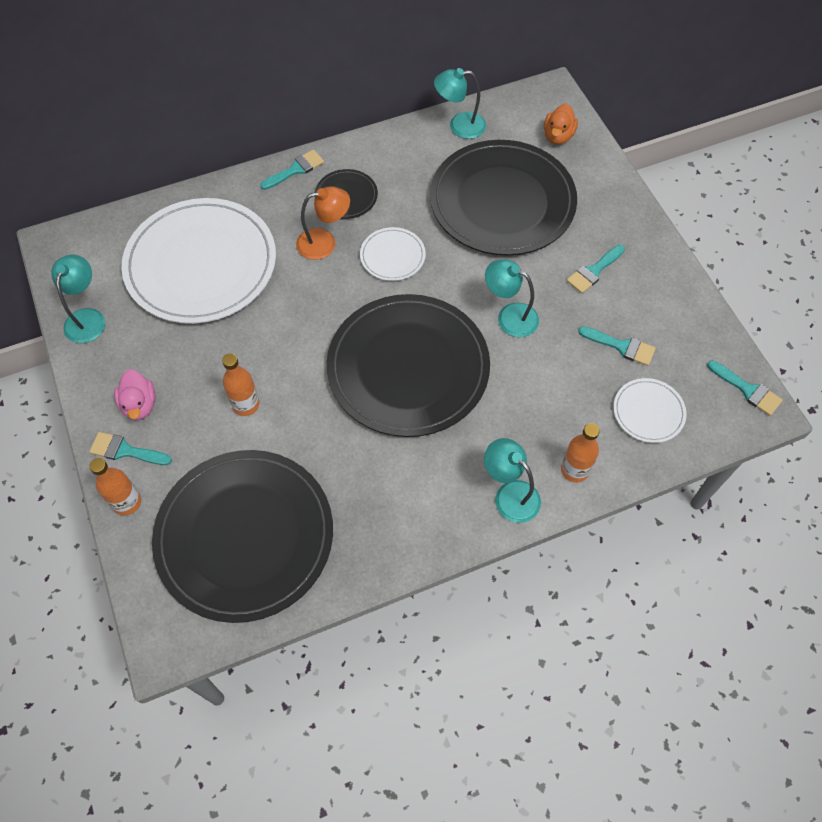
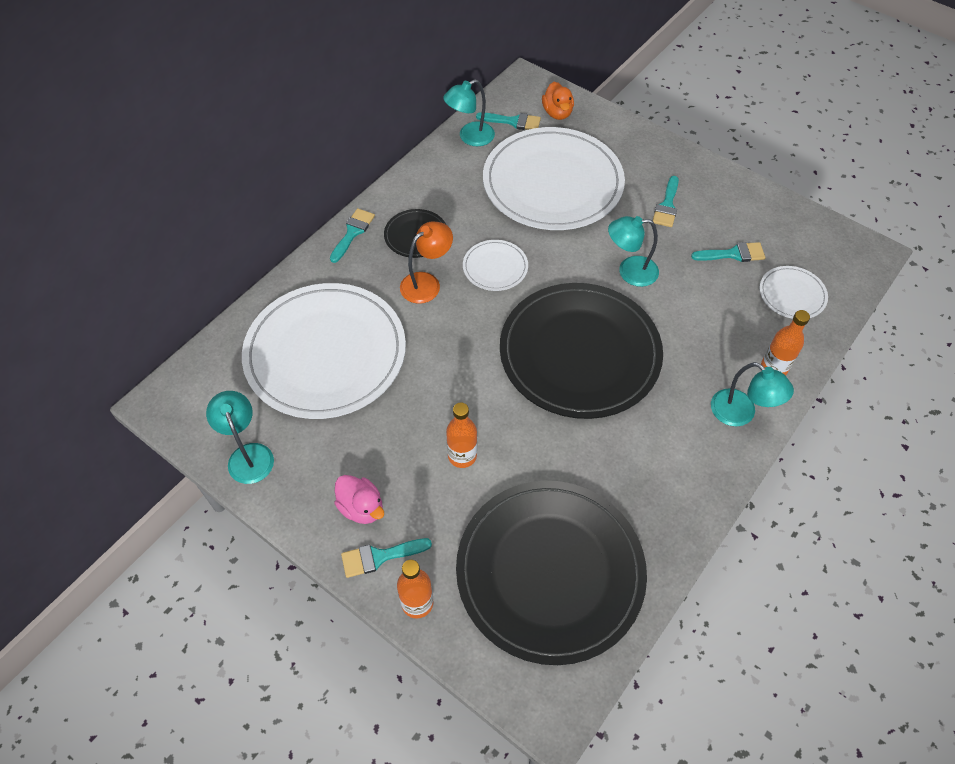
camera: 30 degrees left, 5 degrees down
(502, 201) = (552, 183): black plate -> white plate
(510, 494) = (740, 414): turquoise lamp -> turquoise lamp turned 150 degrees counterclockwise
(747, 390) = (847, 243): turquoise brush -> turquoise brush (513, 121)

